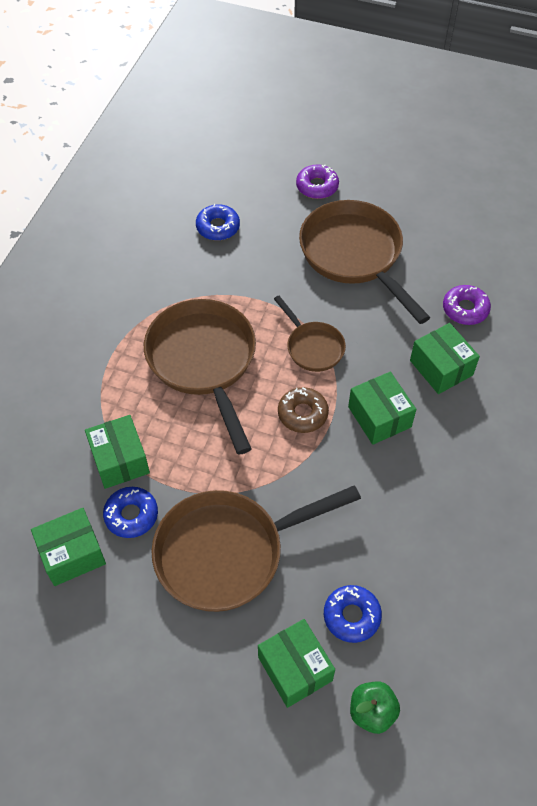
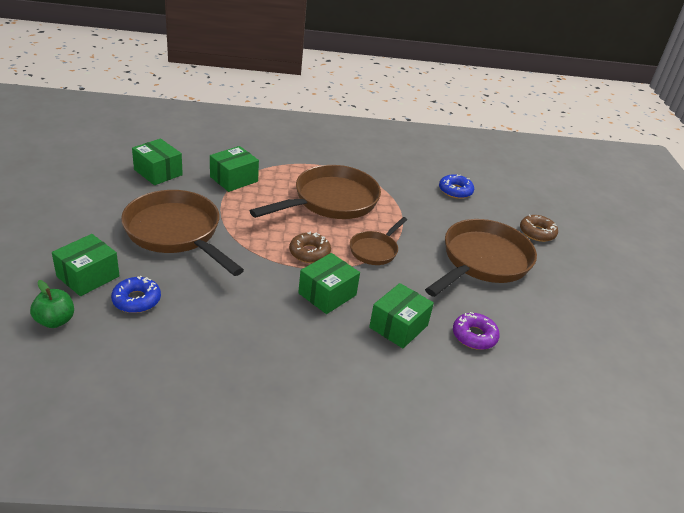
camera: 65 degrees right, 20 degrees down
(131, 515) = (193, 189): blue donut -> none
(317, 186) = (537, 232): purple donut -> brown donut

